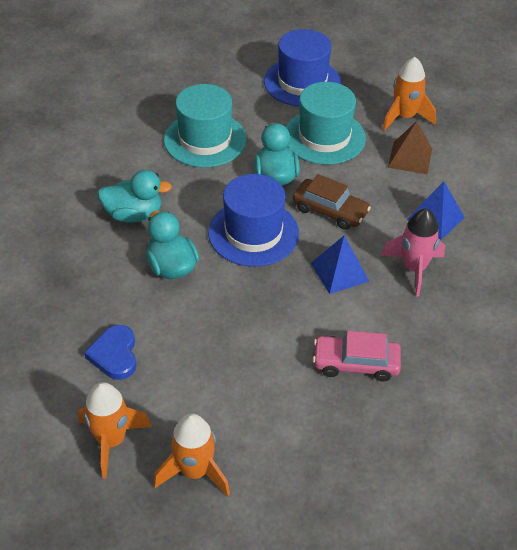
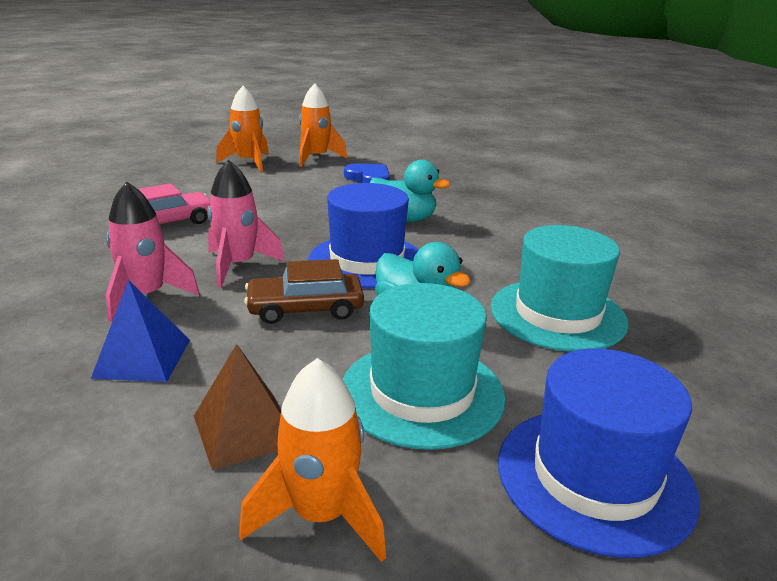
camera: 140 degrees right, 20 degrees down
(134, 214) = (495, 234): turquoise duck -> none
(339, 272) = (238, 266): blue pyramid -> pink rocket

